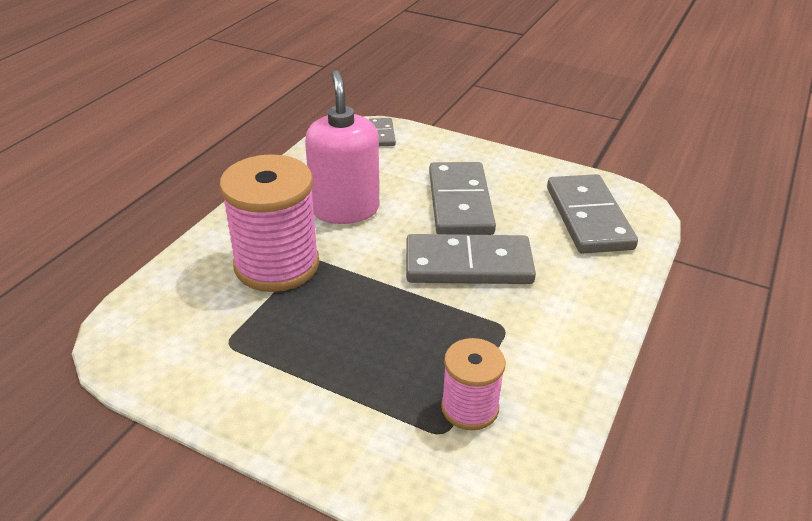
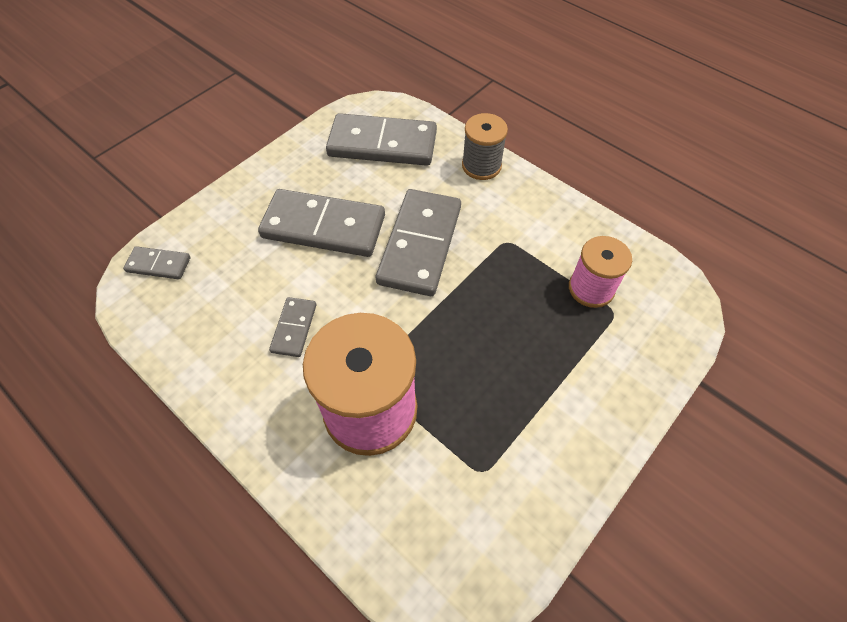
camera: 75 degrees left, 20 degrees up
(345, 209) = (294, 328): pink soap dispenser -> grey domino
(607, 293) = (481, 166): none -> grey spool

